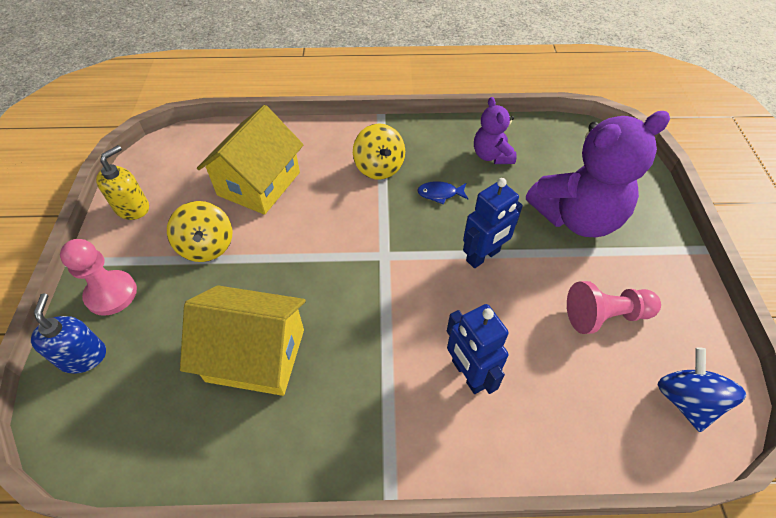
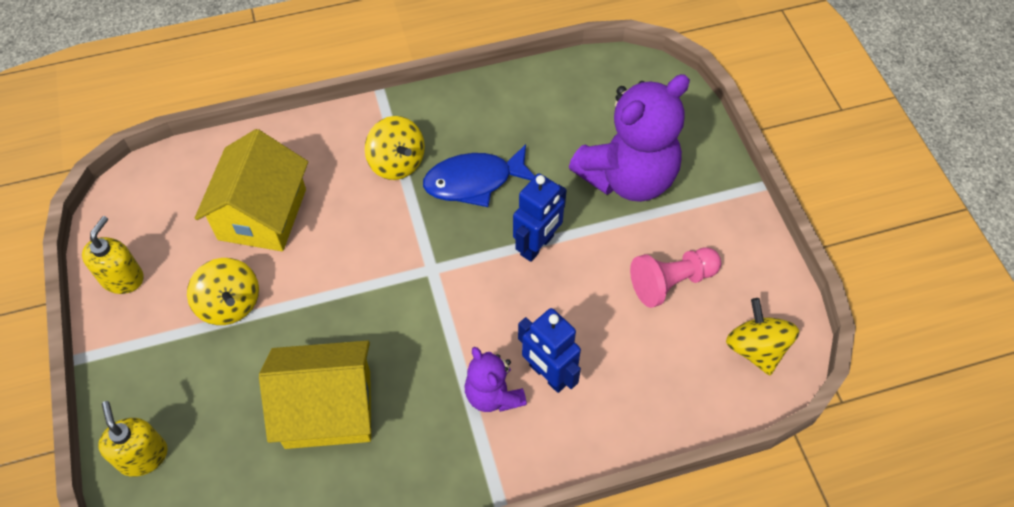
camera: 15 degrees left, 5 degrees up
(83, 356) = (143, 456): blue soap dispenser -> yellow soap dispenser
(111, 294) = (143, 383): pink pawn -> none
(440, 194) = (474, 181): blue fish -> blue fish, size x1.96
(491, 155) = (522, 120): purple teddy bear -> purple teddy bear (493, 395)
(686, 400) = (756, 349): blue spinning top -> yellow spinning top

